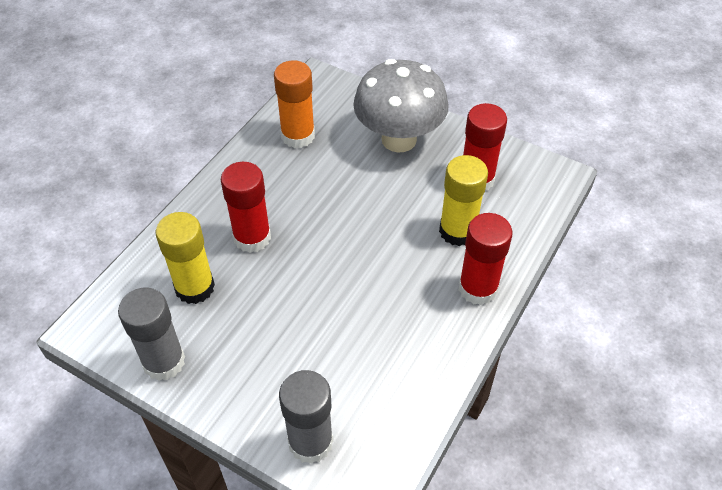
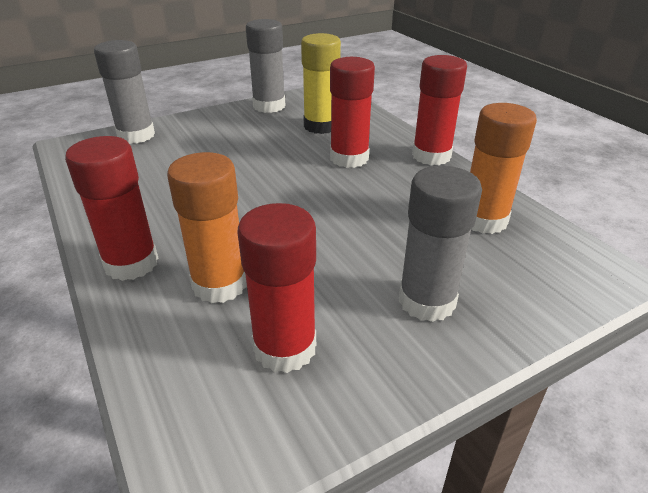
camera: 120 degrees right, 15 degrees down
(215, 187) = (431, 156): none -> red glue stick
(399, 139) = (427, 301): grey mushroom -> grey glue stick
(457, 231) = (220, 284): yellow glue stick -> orange glue stick

